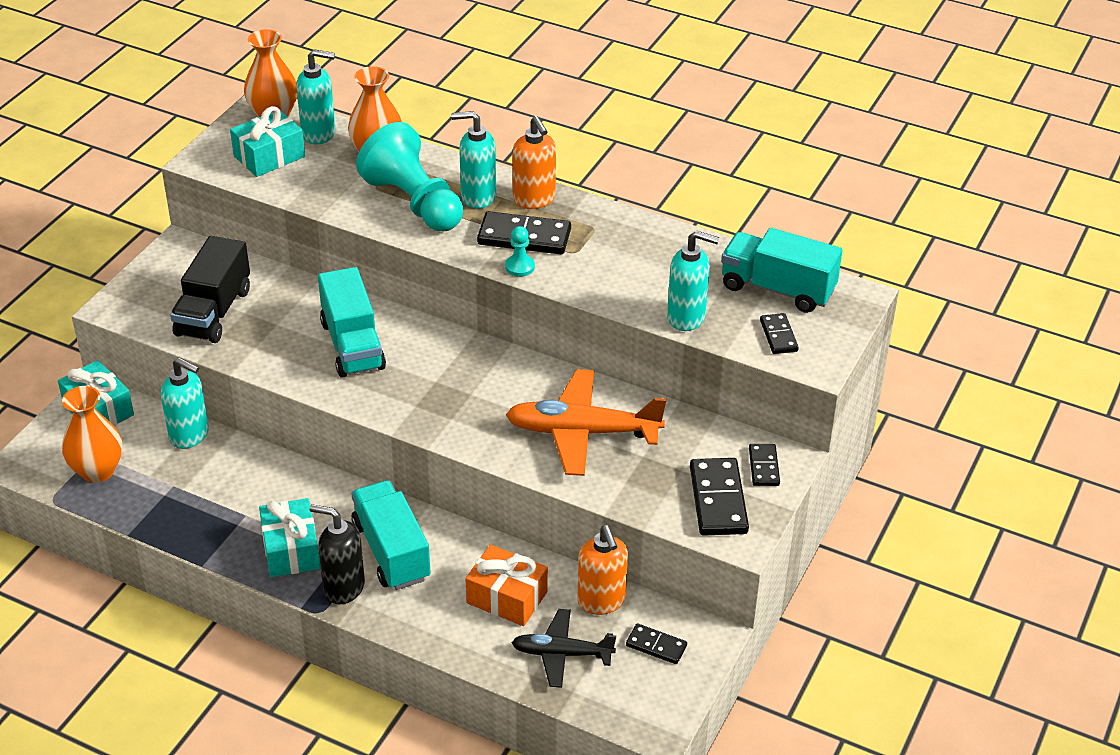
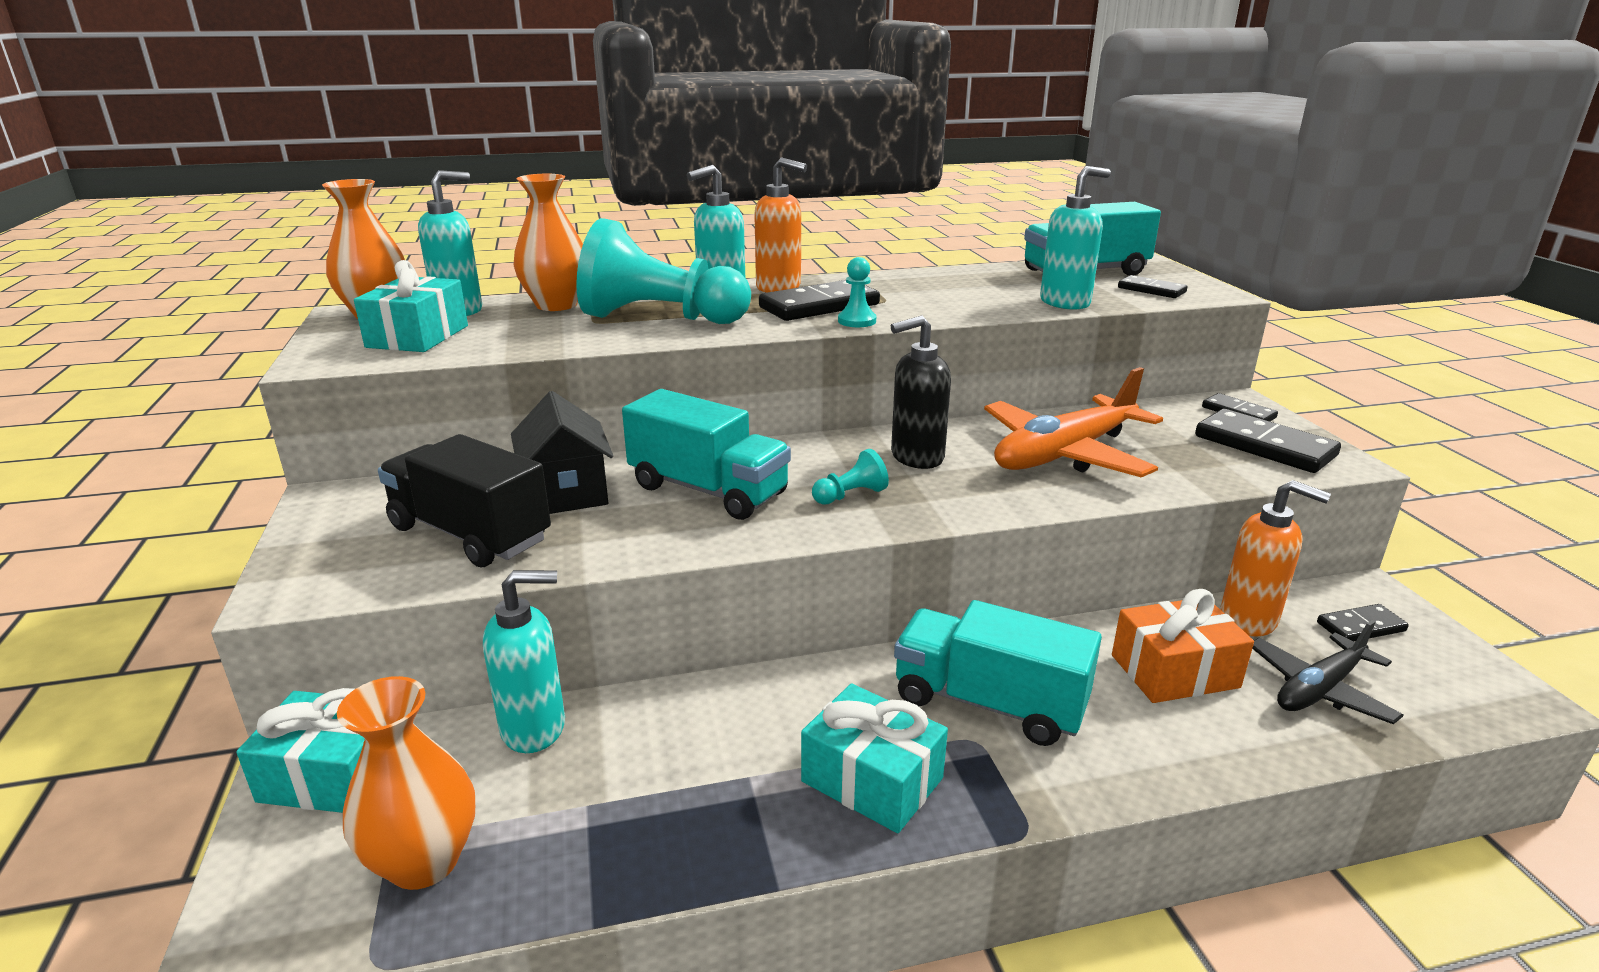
camera: 40 degrees left, 15 degrees down
(213, 312) = (470, 534): black truck -> black truck turned 150 degrees clockwise
(285, 307) = (567, 493): none -> black house
(343, 587) = (1005, 780): black soap dispenser -> black soap dispenser (916, 457)
(416, 391) = (850, 495): none -> turquoise pawn

